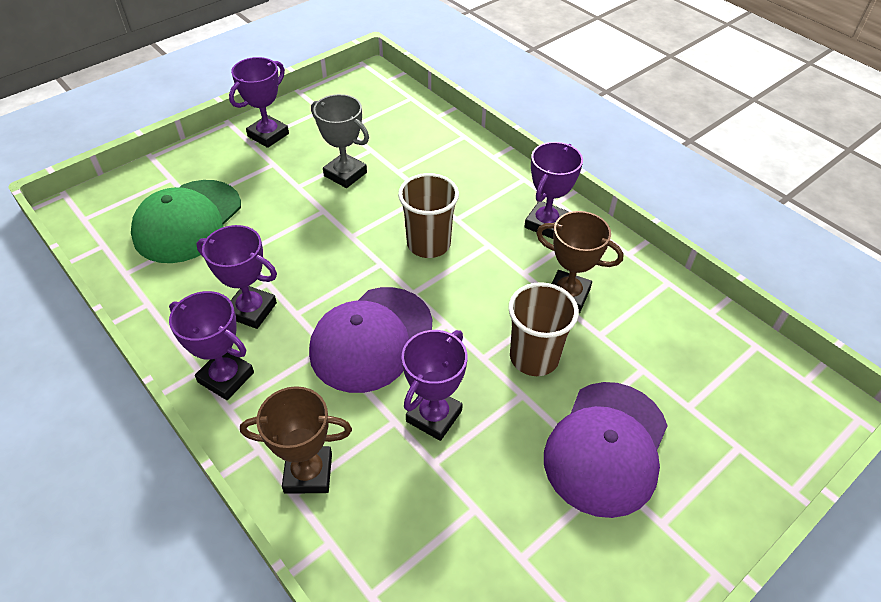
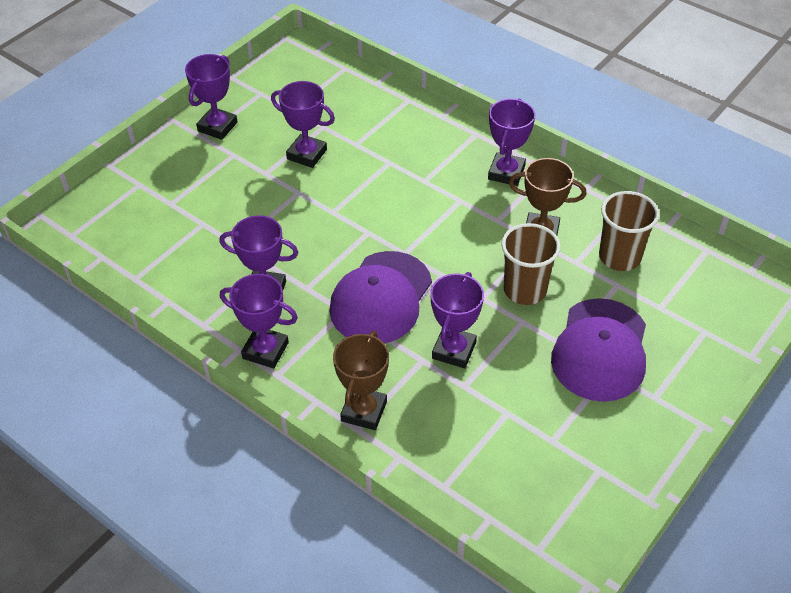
camera: 10 degrees left, 0 degrees up
(188, 221) = (173, 222): green cap -> none
(308, 473) = (364, 411): brown trophy -> brown trophy turned 60 degrees counterclockwise
(345, 174) = (307, 154): grey trophy -> purple trophy
(428, 244) = (406, 208): brown cup -> brown cup (619, 257)

